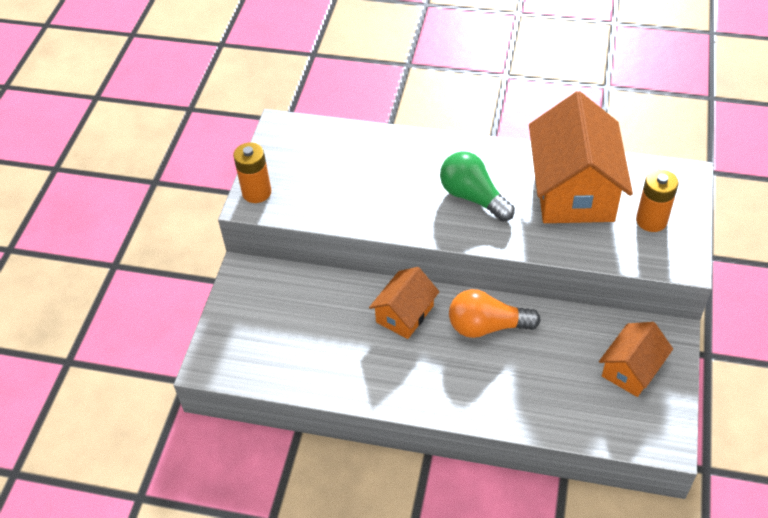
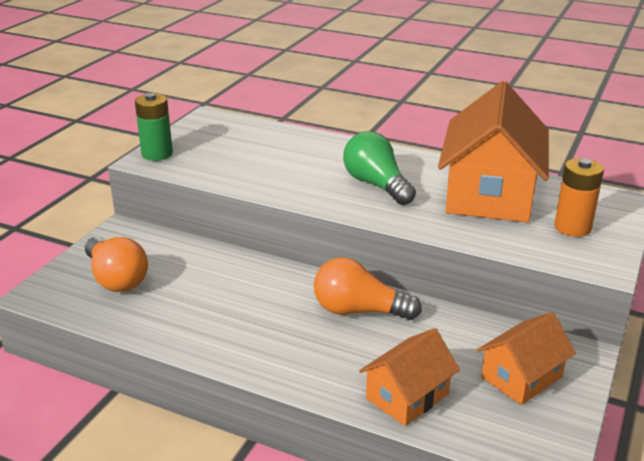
camera: 10 degrees right, 20 degrees down
(256, 192) = (157, 154): orange battery -> green battery
(268, 333) = (116, 278): none -> orange light bulb
(405, 314) = (271, 286): orange house -> orange house (407, 396)

